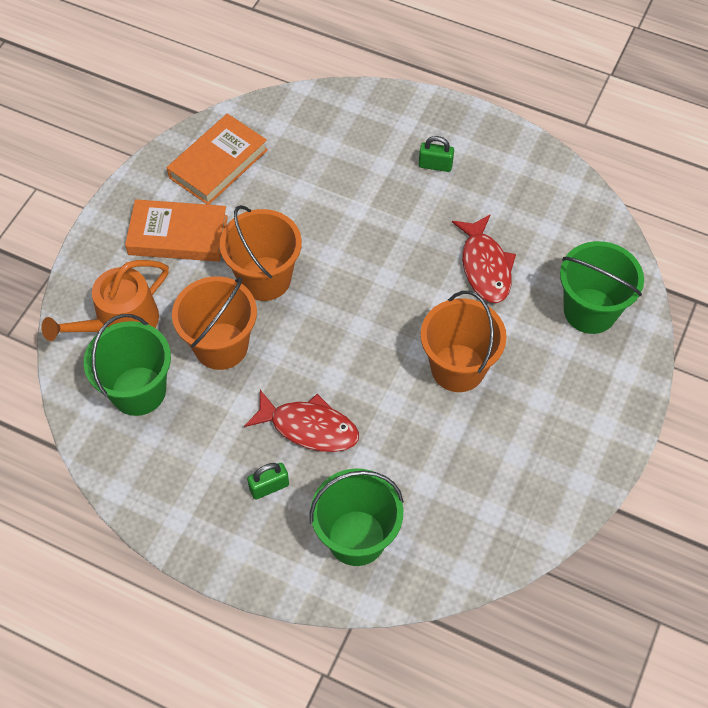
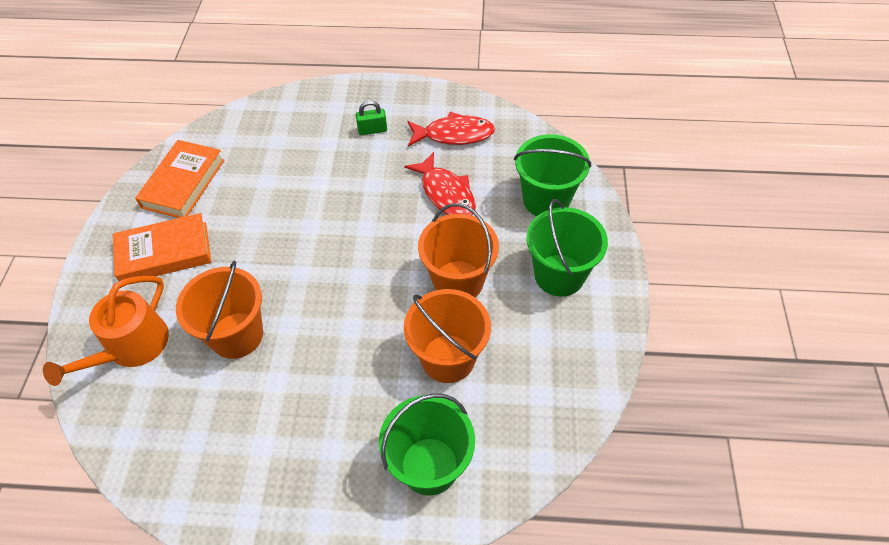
camera: 20 degrees left, 5 degrees down
(138, 391) = (168, 404): green bucket -> green bucket (559, 275)
(265, 278) = (258, 264): orange bucket -> orange bucket (448, 358)
(269, 487) = (328, 449): green padlock -> none
(309, 427) = (346, 379): red fish -> red fish (454, 134)

